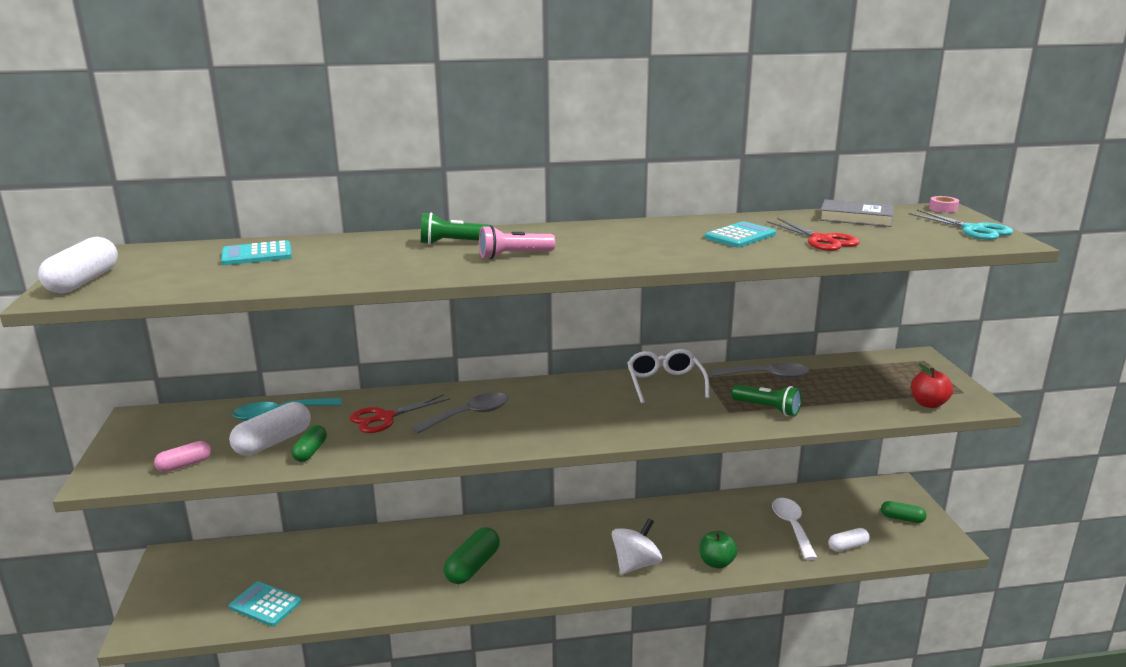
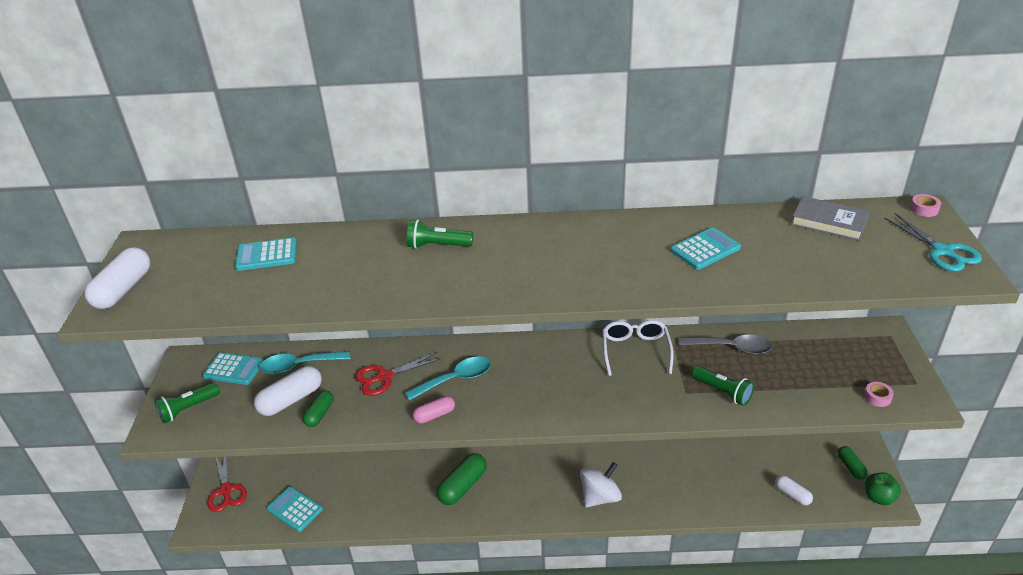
camera: 10 degrees right, 15 degrees up
(143, 457) = (188, 409): none -> green flashlight
(184, 465) = (220, 421): pink capsule -> pink capsule (434, 415)
(199, 421) = (234, 369): none -> turquoise calculator
(468, 415) = (455, 379): grey spoon -> turquoise spoon
(513, 255) = (487, 271): pink flashlight -> none
(716, 563) = (670, 501): green apple -> green apple (879, 497)
(792, 527) = (746, 468): white spoon -> none
(821, 240) = (782, 261): red scissors -> red scissors (226, 490)
(848, 546) = (792, 494): white capsule -> white capsule turned 60 degrees clockwise
(902, 518) = (850, 467): green capsule -> green capsule turned 45 degrees clockwise
(928, 404) = (877, 397): red apple -> pink tape

